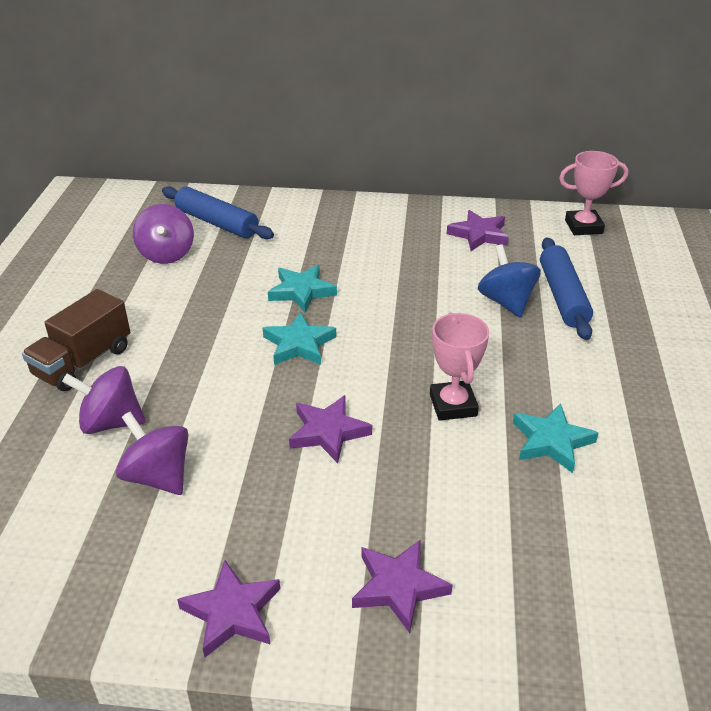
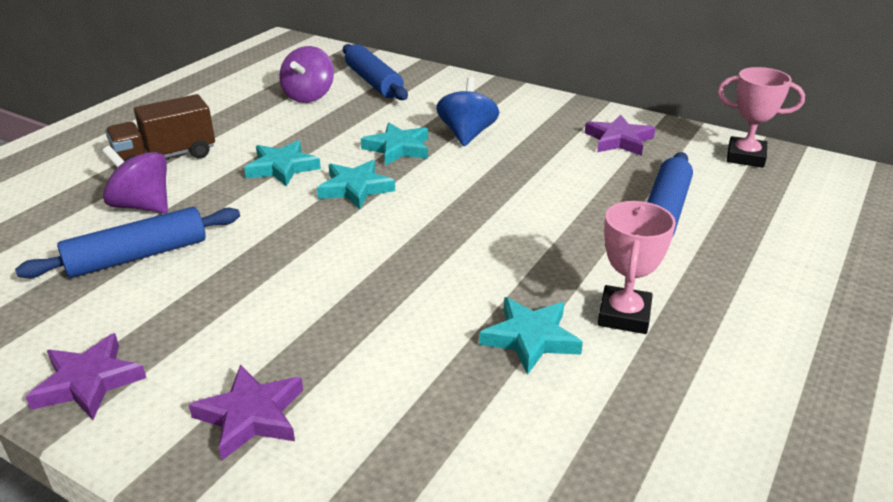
camera: 25 degrees right, 5 degrees down
(158, 476) = (137, 256): purple spinning top -> blue rolling pin
(211, 341) = (282, 168): none -> turquoise star
(328, 432) = (313, 264): purple star -> none
(453, 405) = (455, 276): pink trophy -> pink trophy (624, 315)
(506, 302) = (595, 203): blue spinning top -> blue spinning top (467, 135)

